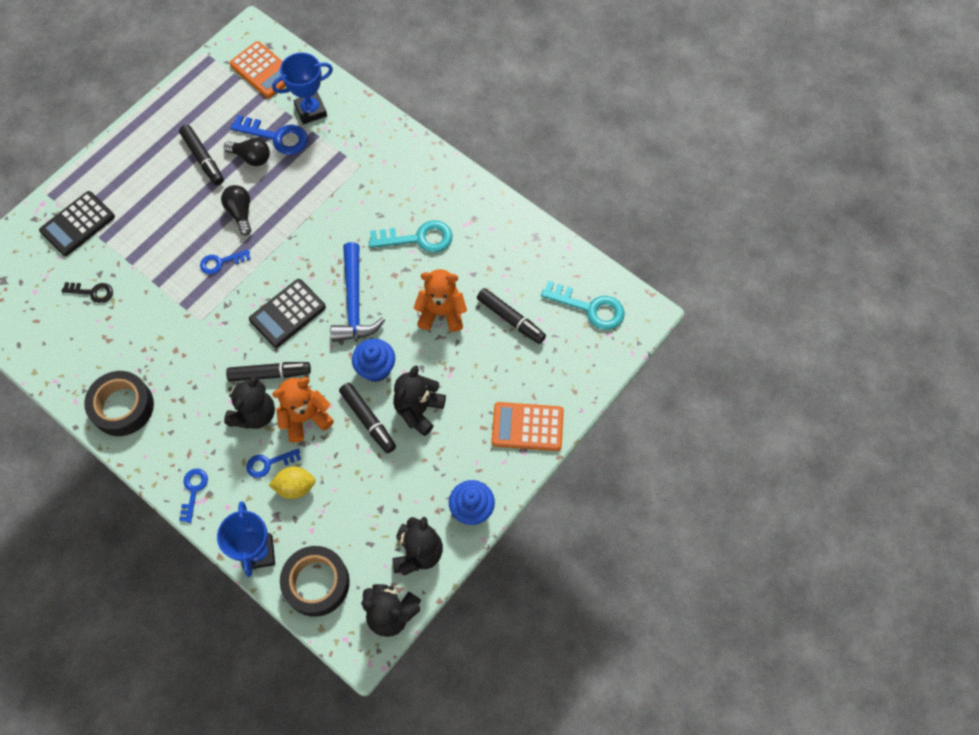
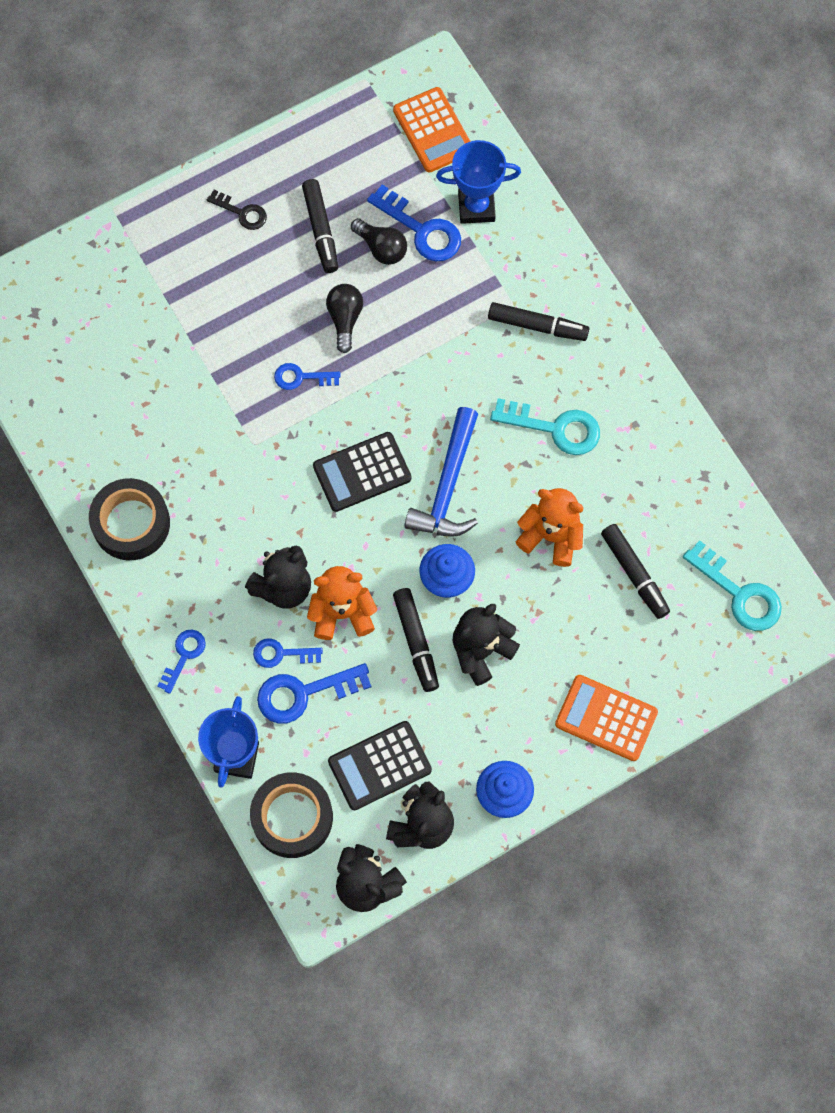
camera: 20 degrees right, 5 degrees up
(78, 224) = (143, 268): black calculator -> black calculator (380, 766)
(93, 292) = (136, 364): black key -> black key (242, 212)
(269, 374) = (316, 542): black marker -> black marker (537, 326)
(295, 487) = (303, 693): yellow lemon -> blue key

